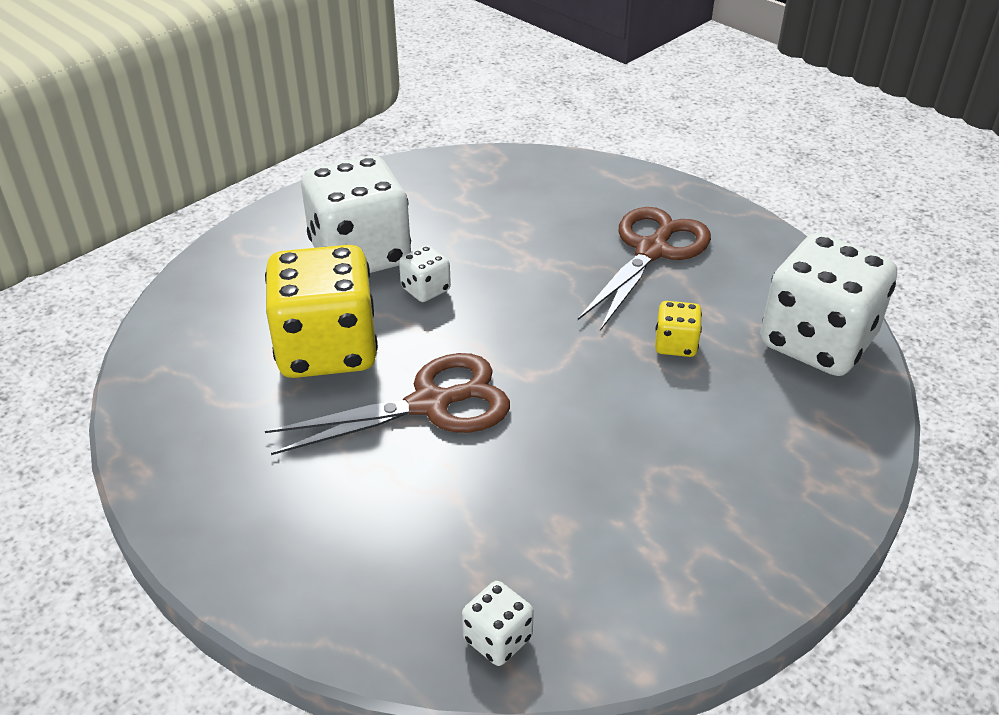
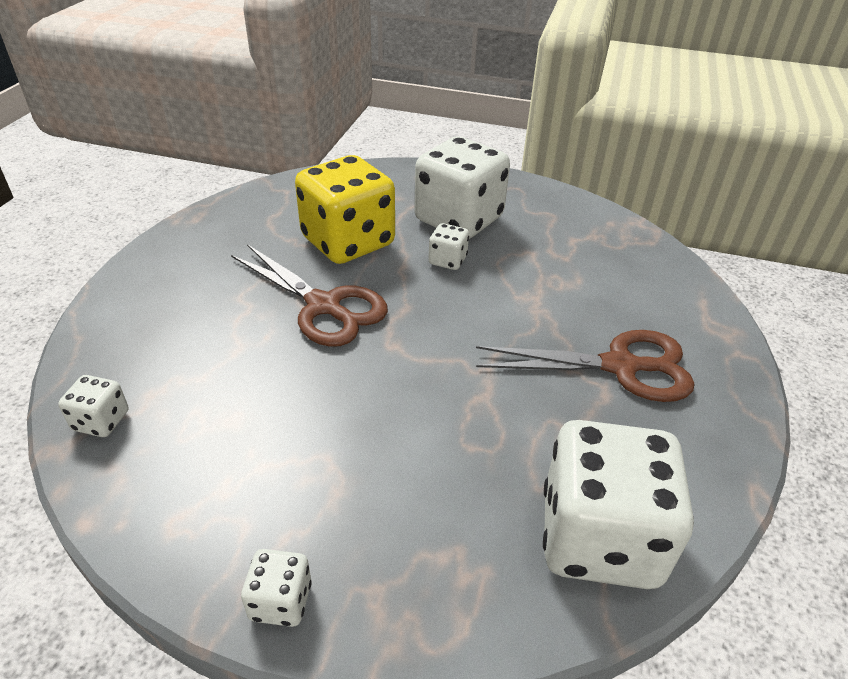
camera: 60 degrees right, 0 degrees up
(675, 345) = (500, 423): yellow dice -> none
(798, 544) = (281, 601): none -> white dice

